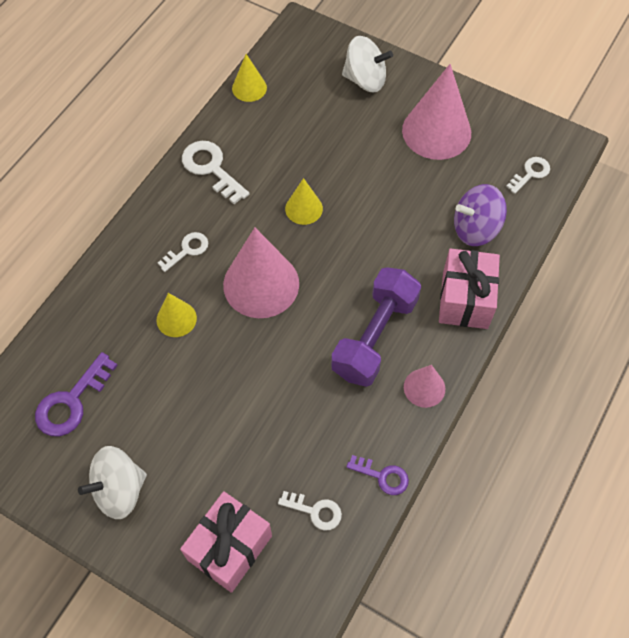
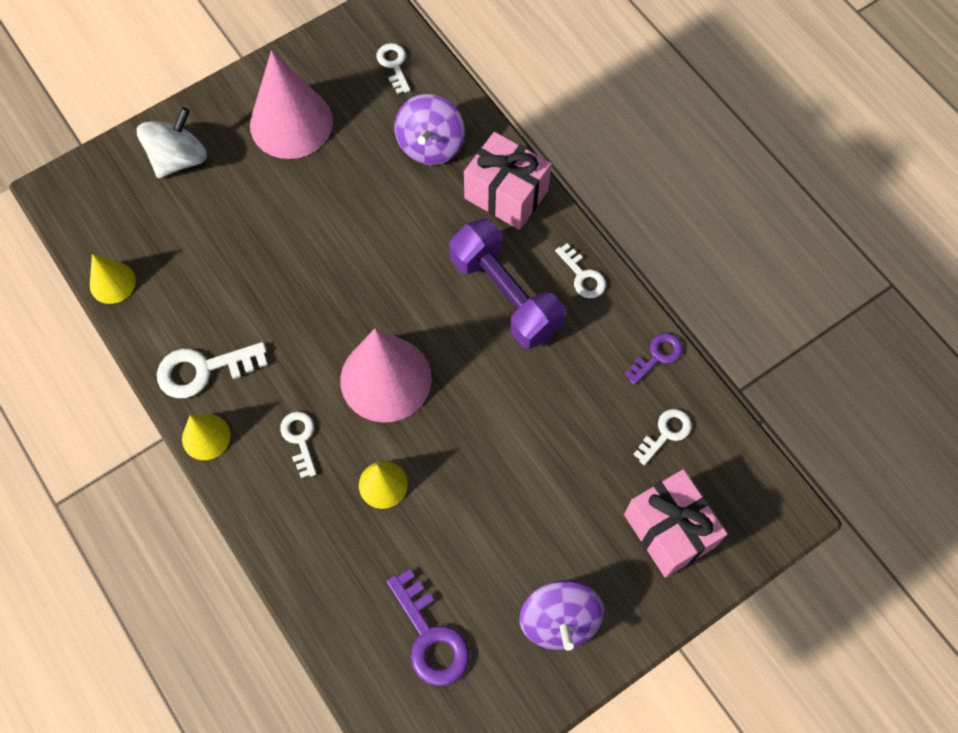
camera: 65 degrees left, 5 degrees up
(119, 490) = (559, 620): white spinning top -> purple spinning top
(304, 208) = (314, 295): yellow cone -> yellow cone (206, 437)
(424, 388) = (583, 276): pink cone -> white key

